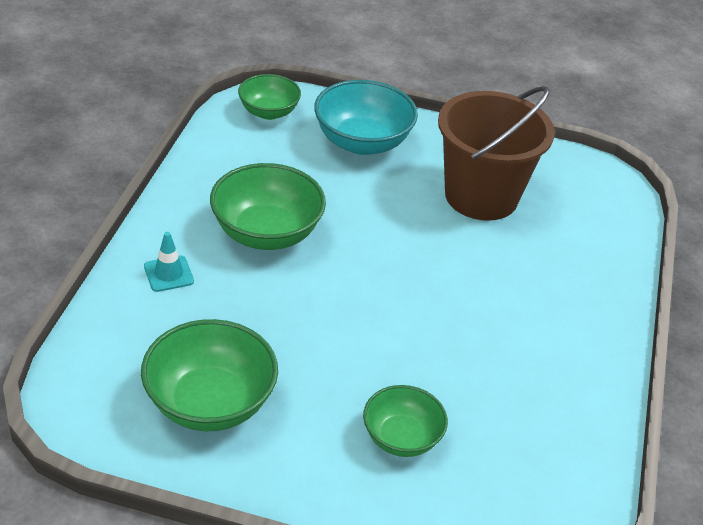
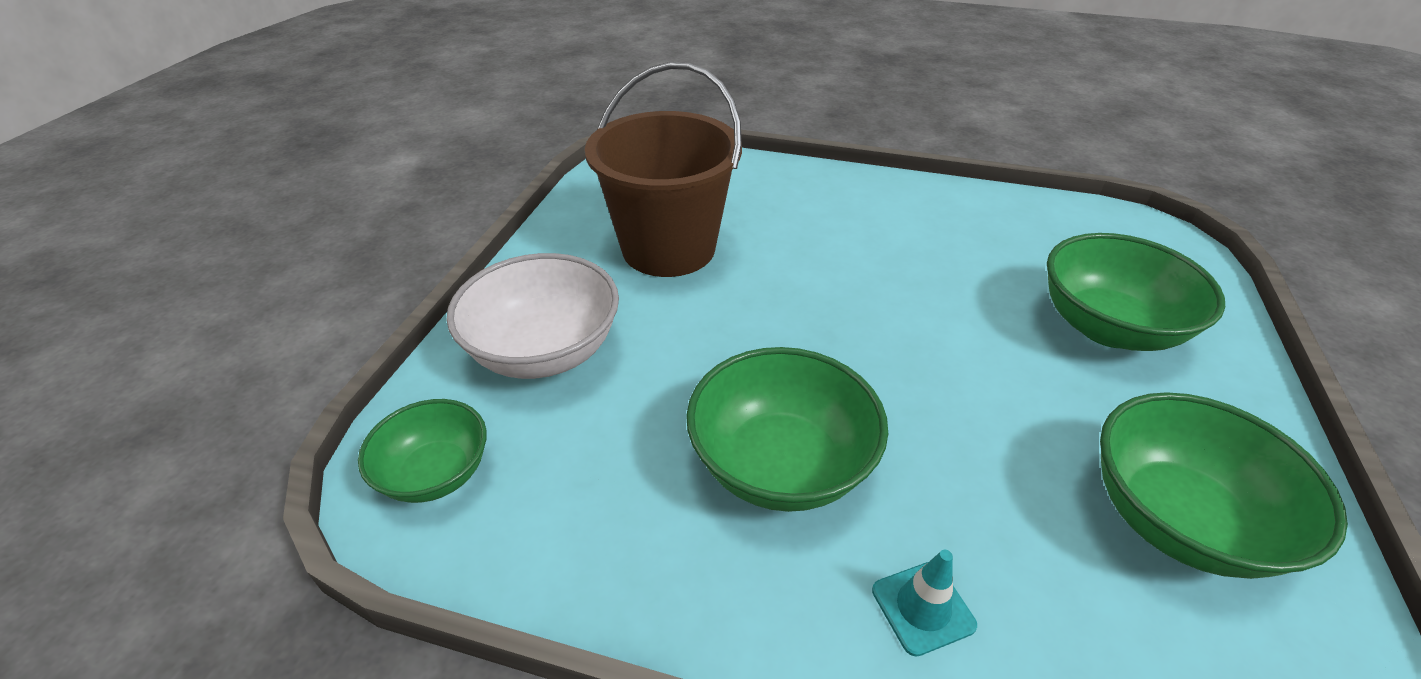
camera: 85 degrees left, 0 degrees up
(362, 142) = (544, 351): turquoise bowl -> white bowl
(401, 438) = (1108, 327): green bowl -> green bowl, size x1.60

